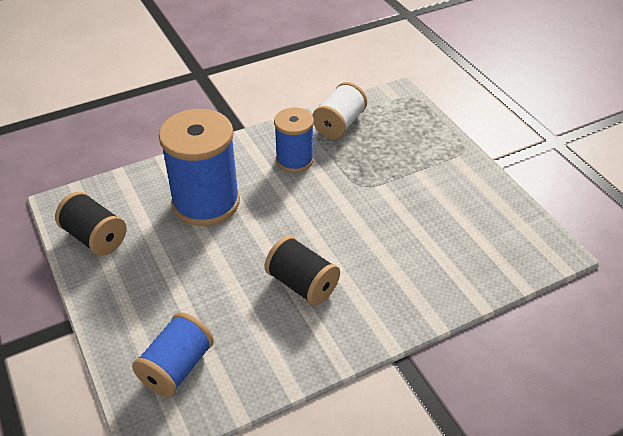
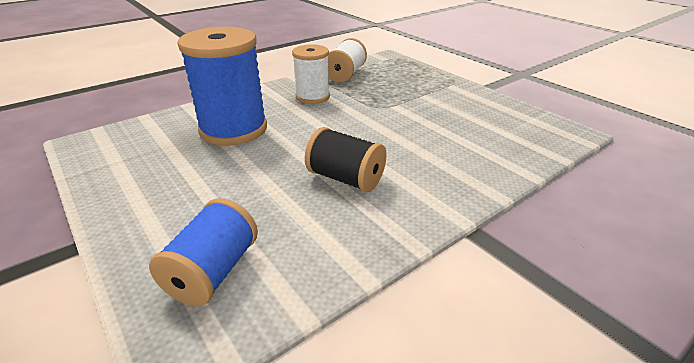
camera: 10 degrees left, 10 degrees down
(95, 237) = (115, 164): black spool -> none
(294, 160) = (312, 97): blue spool -> white spool

